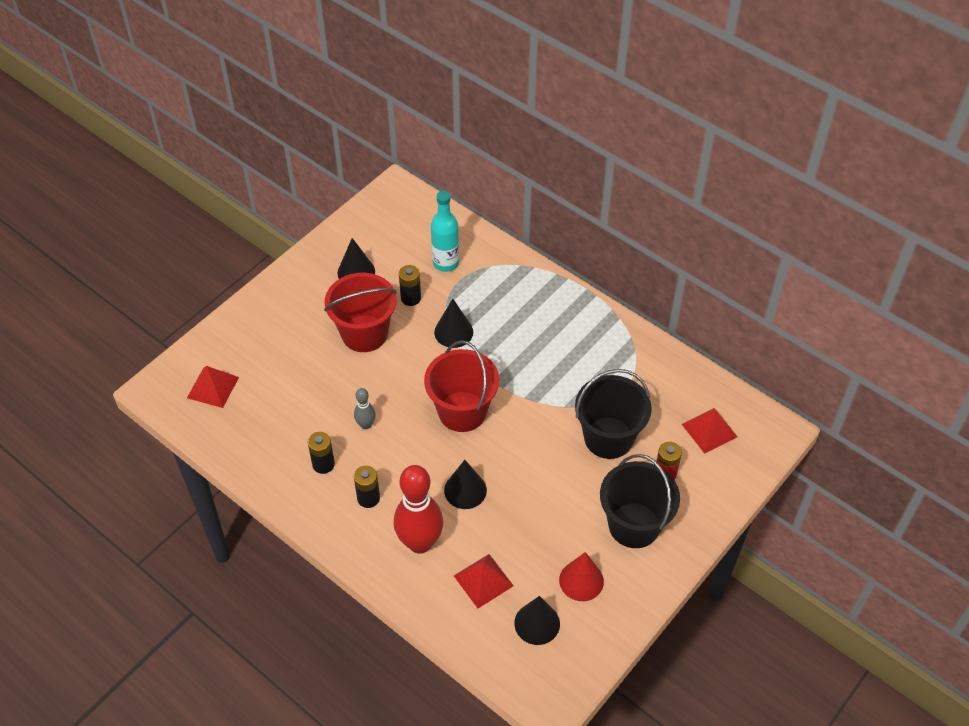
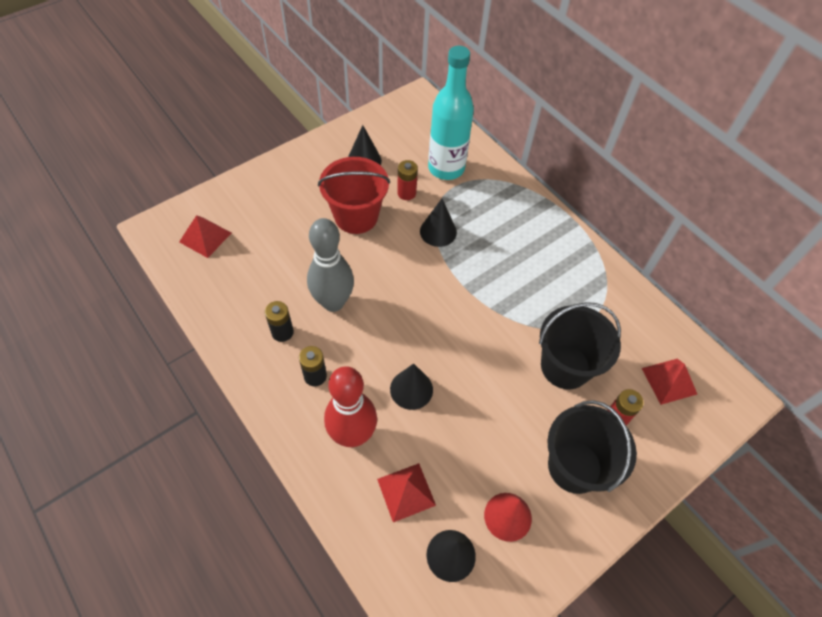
camera: 10 degrees right, 5 degrees up
(366, 425) = (333, 302): grey bowling pin -> grey bowling pin, size x2.14
(410, 298) = (406, 193): black battery -> red battery
(445, 263) = (446, 168): turquoise bottle -> turquoise bottle, size x1.50
(462, 411) = (428, 309): red bucket -> none

